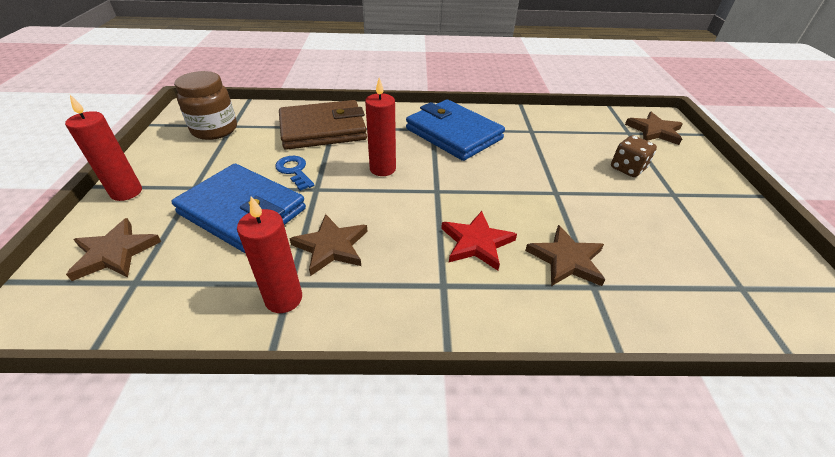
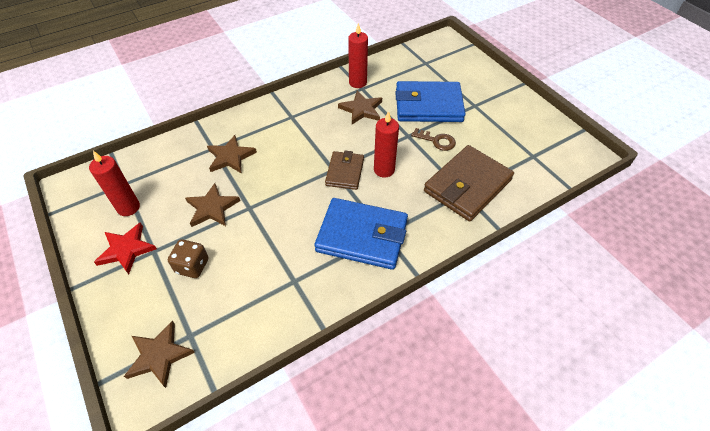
camera: 150 degrees right, 10 degrees up
(115, 253) = (453, 66): brown star -> brown star (212, 208)
(126, 192) = (501, 88): red candle -> red candle (128, 207)
(214, 130) = (537, 146): brown jar -> none
(294, 171) = (436, 141): blue key -> brown key
(426, 183) = (345, 172): none -> brown wallet
(476, 243) = (286, 144): red star -> red star (126, 249)

